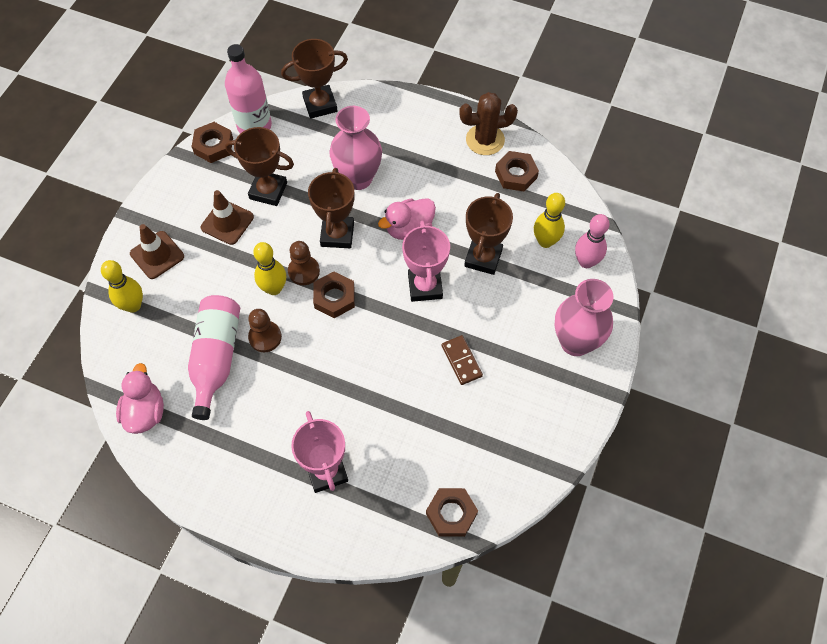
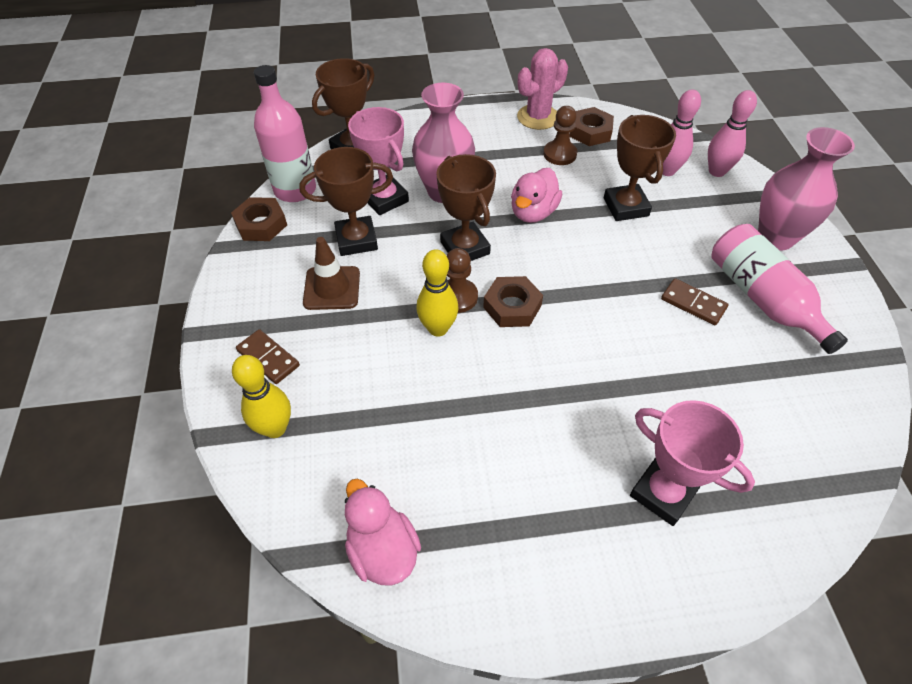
camera: 30 degrees left, 10 degrees down
(157, 255) = (268, 358): brown traffic cone -> brown domino
(216, 358) = (427, 435): pink bottle -> pink bottle (762, 298)
(265, 337) = (468, 383): brown pawn -> brown pawn (559, 154)
(425, 286) = (594, 254): pink trophy -> pink trophy (384, 199)
(451, 514) = (832, 460): brown nut -> none
(485, 140) = (538, 117): brown cactus -> pink cactus
(545, 241) = (667, 171): yellow bowling pin -> pink bowling pin

